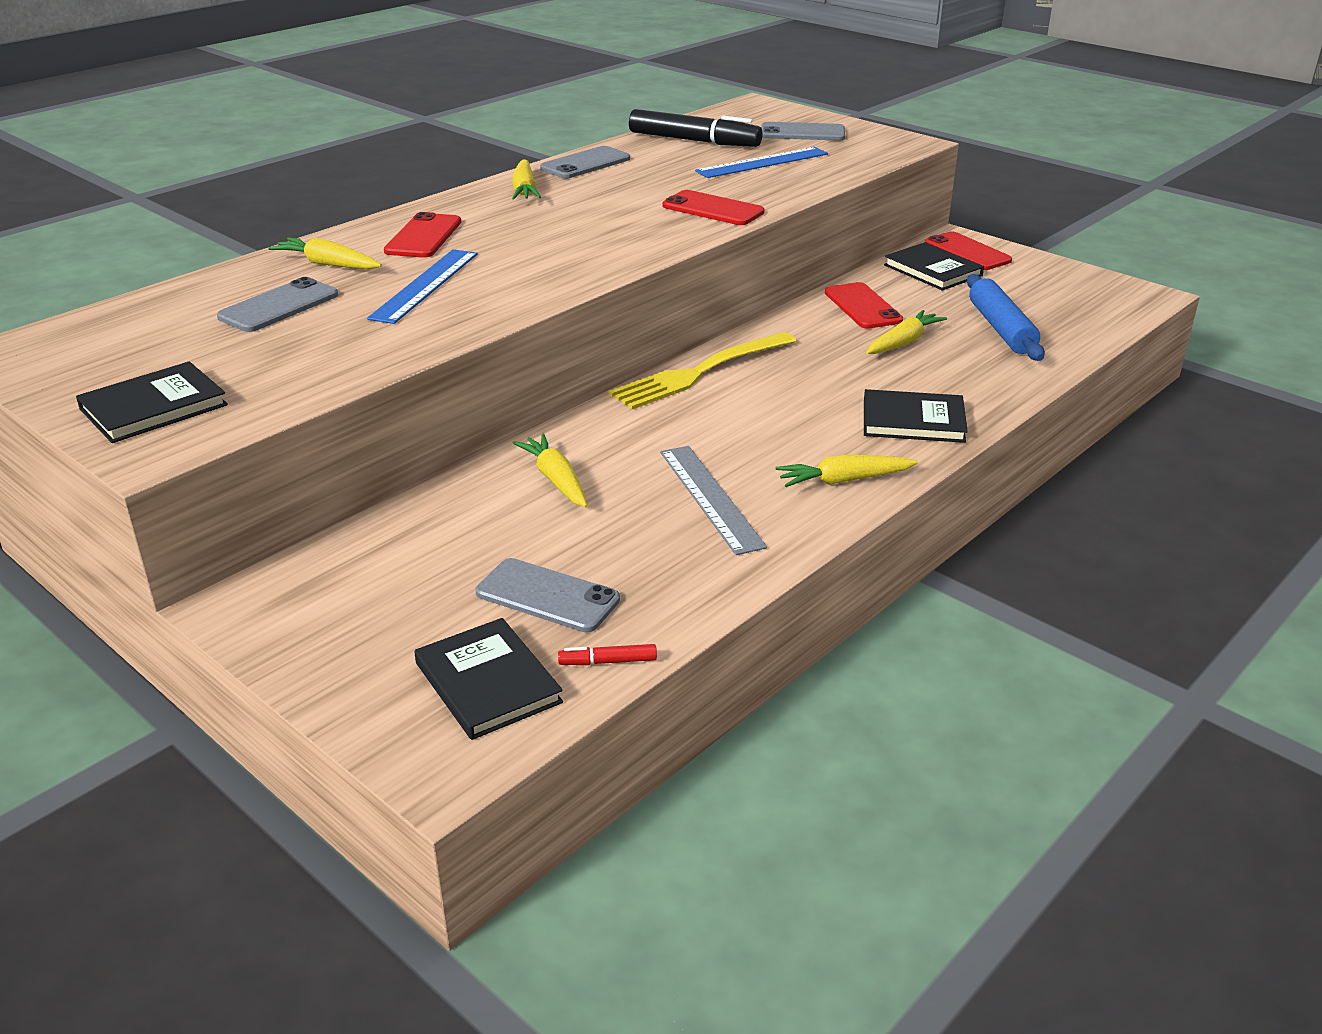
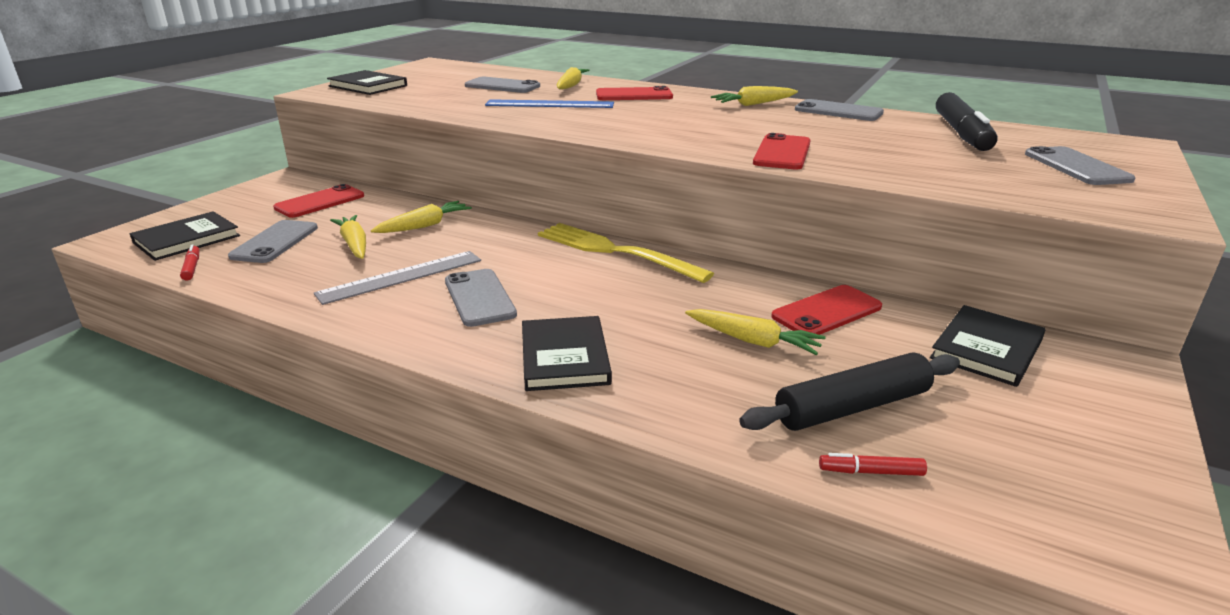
camera: 75 degrees right, 5 degrees down
(762, 162) = (943, 159): blue ruler -> none
(783, 453) = (479, 298): none -> grey phone
(844, 480) = (434, 328): yellow carrot -> yellow carrot (354, 244)
(967, 252) = (1087, 372): red phone -> red phone (320, 202)
(1000, 328) = (852, 407): blue rolling pin -> black rolling pin
(1072, 339) = (871, 472): none -> red marker

